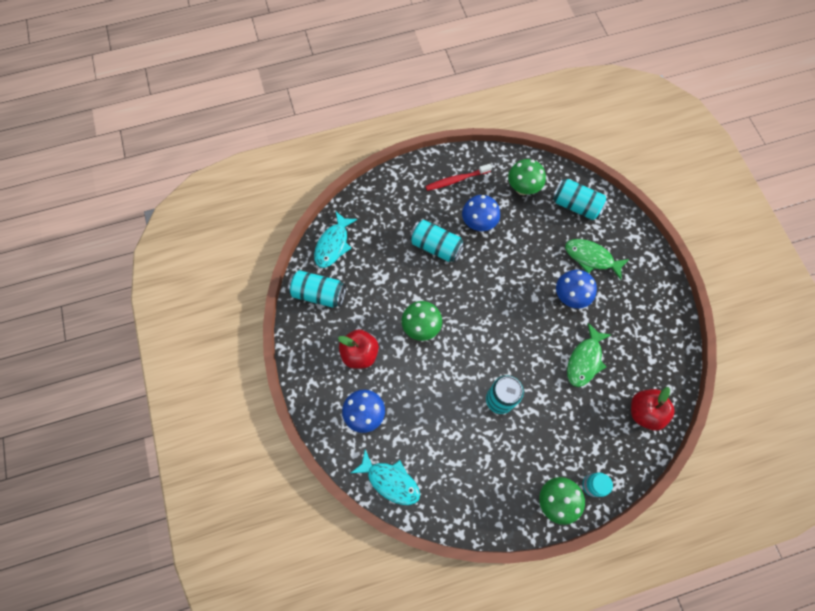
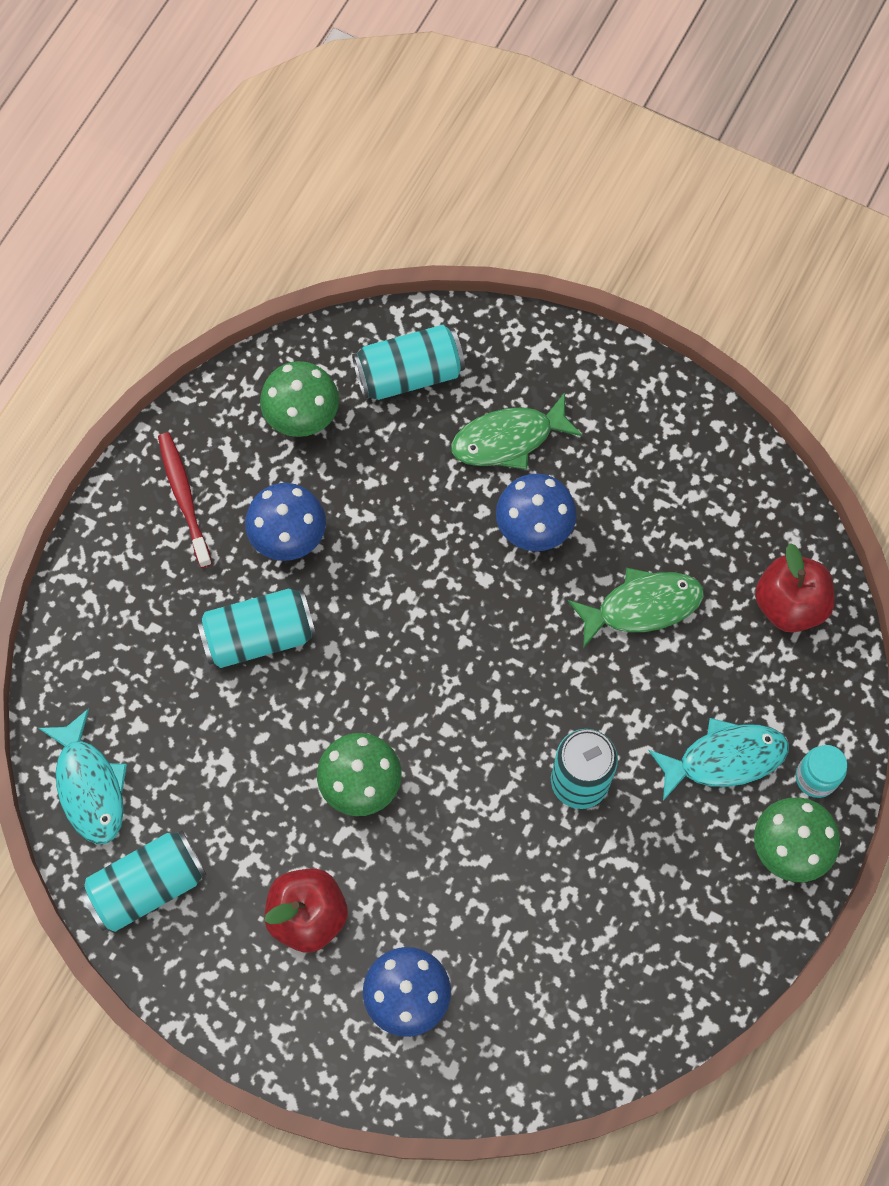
camera: 45 degrees left, 0 degrees up
(390, 481) = (540, 1054): turquoise fish -> turquoise fish (725, 758)
(456, 180) = (184, 497): red toothbrush -> red toothbrush turned 135 degrees clockwise
(585, 360) = (642, 606): green fish -> green fish turned 90 degrees counterclockwise

